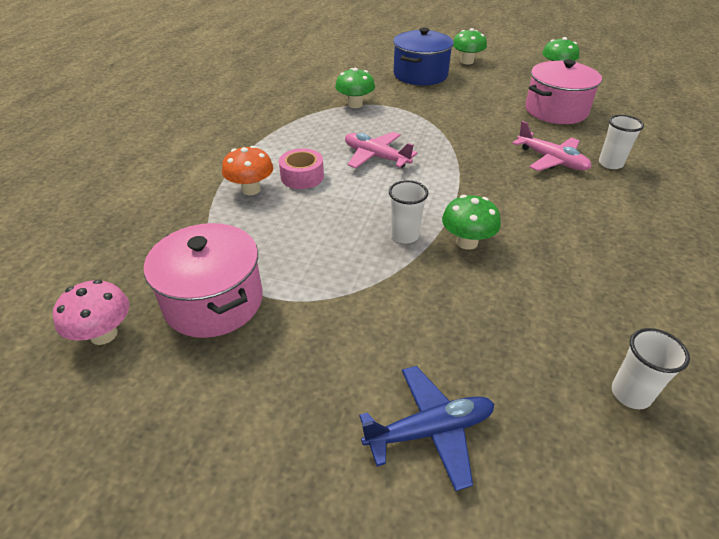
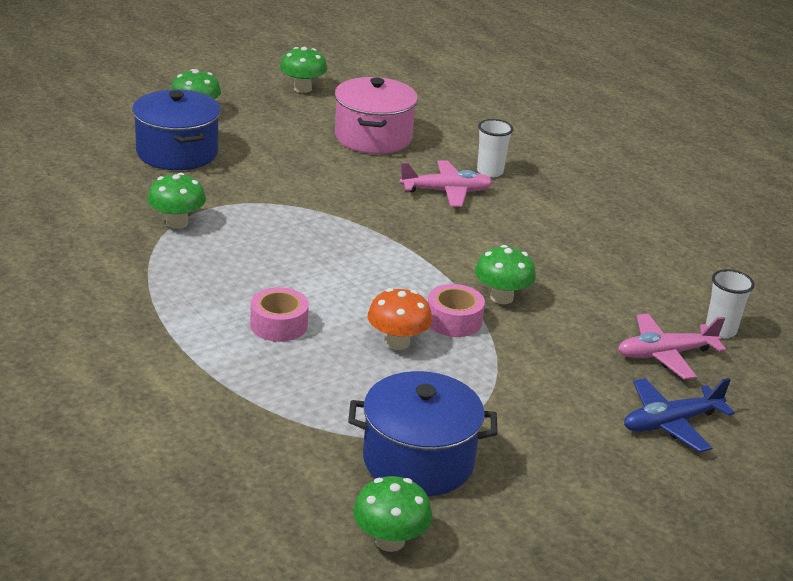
camera: 55 degrees left, 10 degrees down
(104, 334) = (390, 541): pink mushroom -> green mushroom
(214, 301) = (418, 461): pink pot -> blue pot
(251, 189) = (257, 365): orange mushroom -> orange mushroom (397, 342)
(376, 157) = (306, 267): pink plane -> pink plane (665, 354)
(405, 235) = (454, 320): white cup -> pink tape
(430, 430) = (671, 423): blue plane -> blue plane turned 135 degrees counterclockwise

